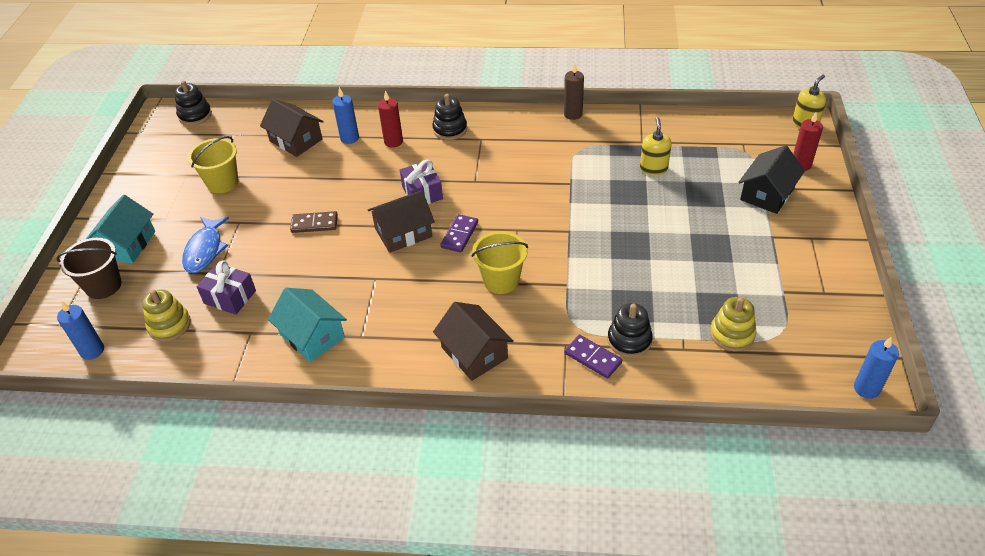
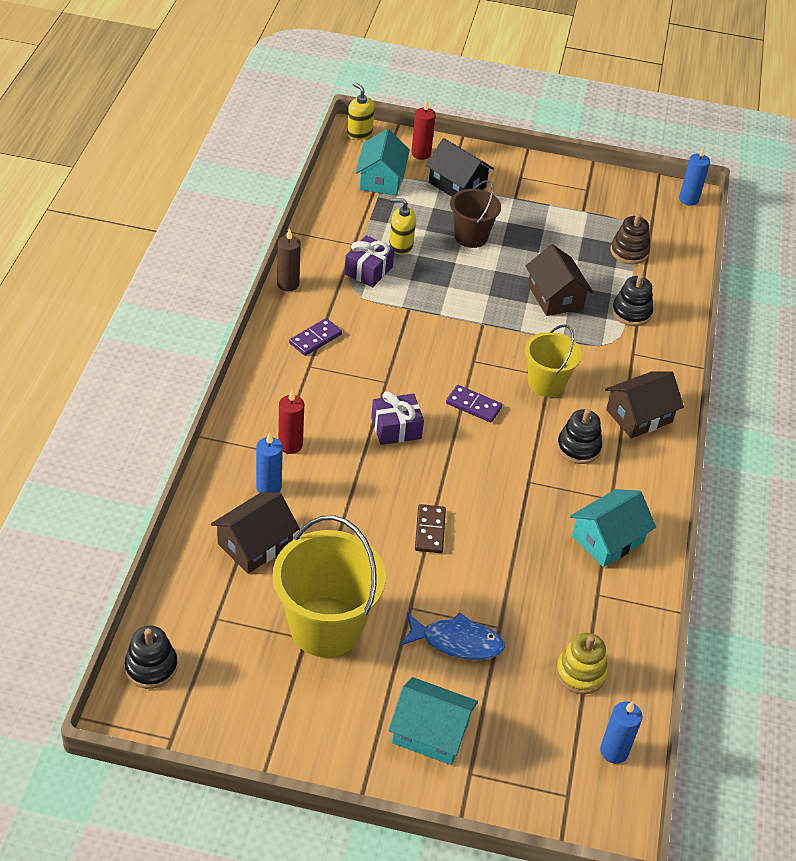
camera: 90 degrees left, 0 degrees up
(103, 286) = (505, 752): brown bucket -> brown bucket (471, 236)
(222, 183) = (326, 627): yellow bucket -> yellow bucket, size x1.66
(230, 297) = (541, 614): purple gift -> purple gift (368, 270)
(403, 233) = (461, 451): brown house -> brown house (555, 297)
(450, 129) = (282, 390): black stacking toy -> black stacking toy (578, 447)
(592, 358) = (650, 339): purple domino -> purple domino (315, 339)
(732, 334) = (629, 252): yellow stacking toy -> brown stacking toy
(744, 145) = (381, 179): none -> turquoise house

